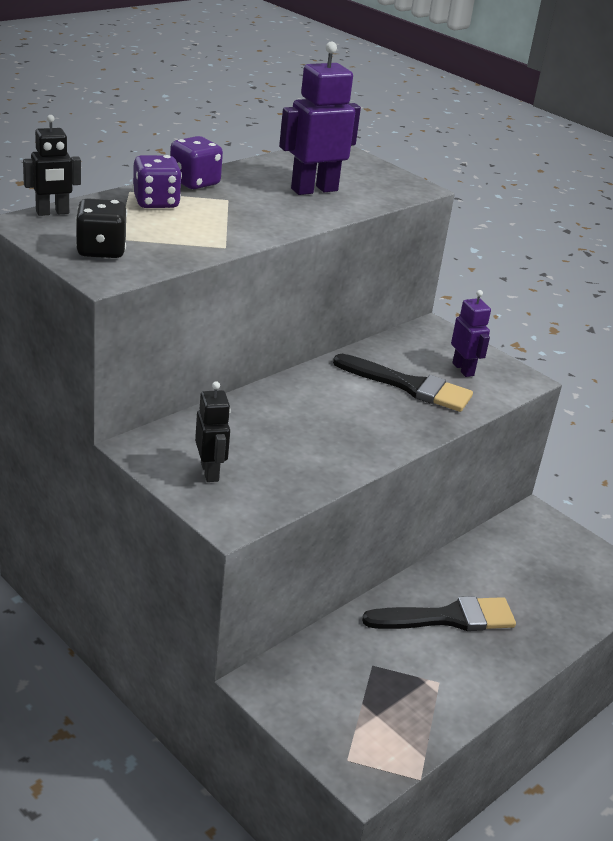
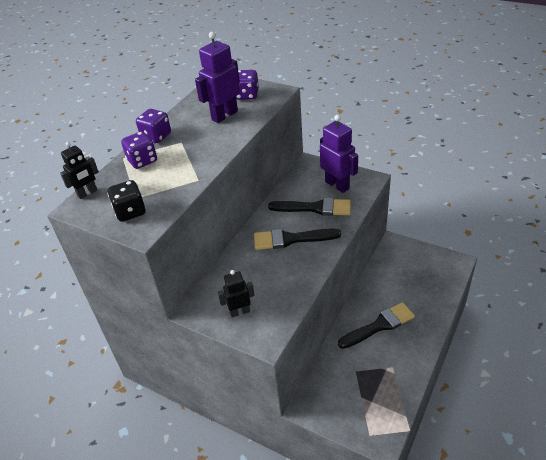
camera: 10 degrees left, 10 degrees up
(210, 472) = (239, 312): black robot -> black robot turned 75 degrees counterclockwise
(346, 411) = (291, 239): none -> black brush
(364, 177) = (246, 95): none -> purple dice
(463, 369) = (337, 185): purple robot -> purple robot, size x1.62

